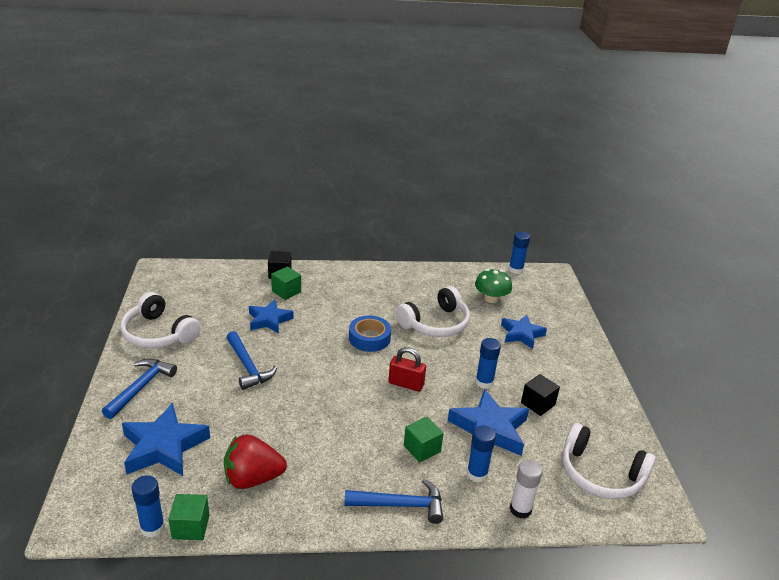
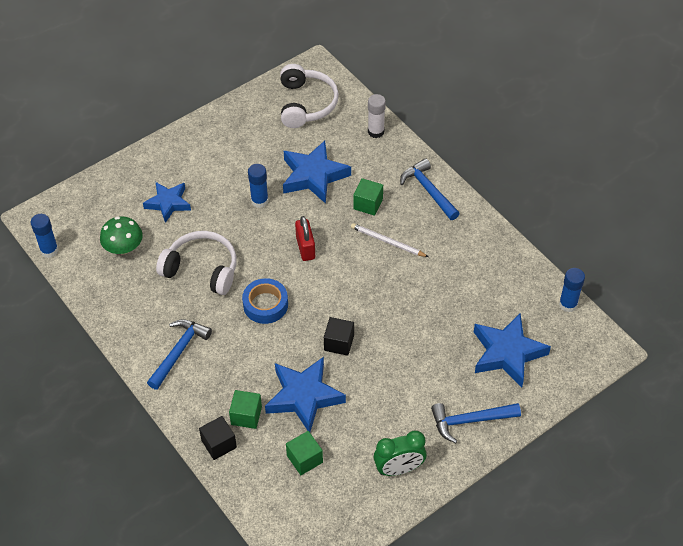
camera: 120 degrees left, 20 degrees up
(158, 333) = (399, 469): white headphones -> green clock
(191, 527) = (548, 285): green cube -> green cube (304, 459)
(248, 366) = (379, 366): blue hammer -> blue hammer (179, 352)
(252, 478) = (482, 280): red strawberry -> none
(269, 320) = (304, 396): blue star -> blue star, size x1.52
(364, 437) = (387, 242): none -> white pencil
(477, 474) = (365, 164): blue glue stick -> none
(538, 404) = (258, 160): black cube -> black cube (339, 343)

